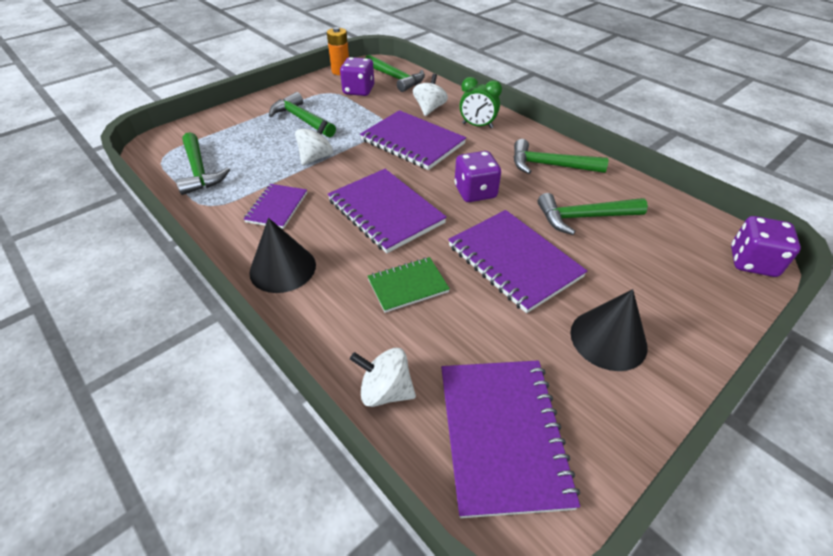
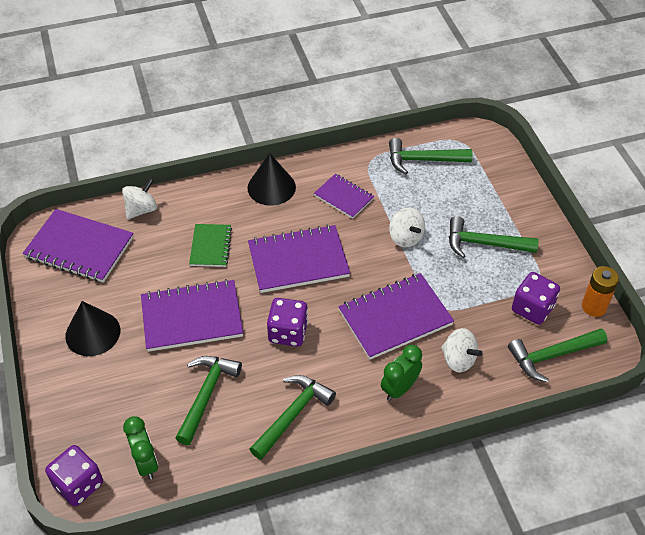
camera: 115 degrees right, 5 degrees up
(302, 119) = (484, 243): green hammer -> green hammer turned 150 degrees counterclockwise
(681, 228) = (146, 463): none -> green clock

